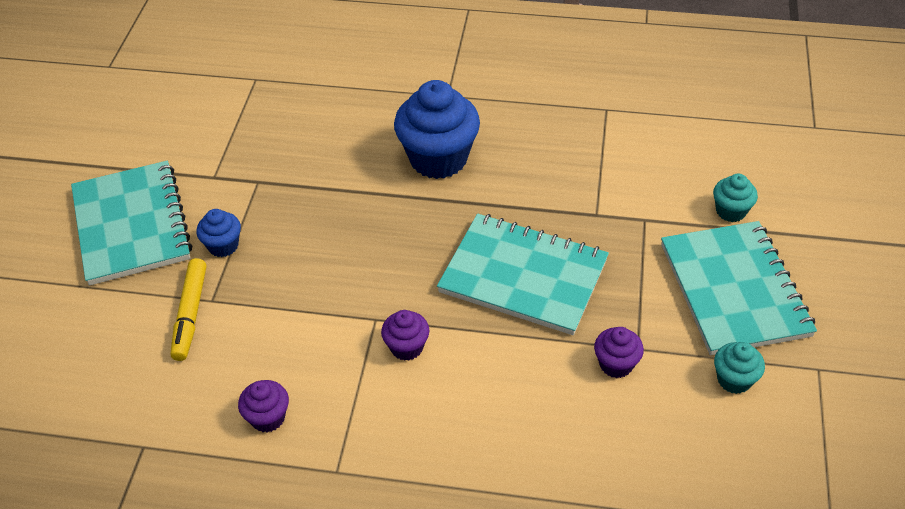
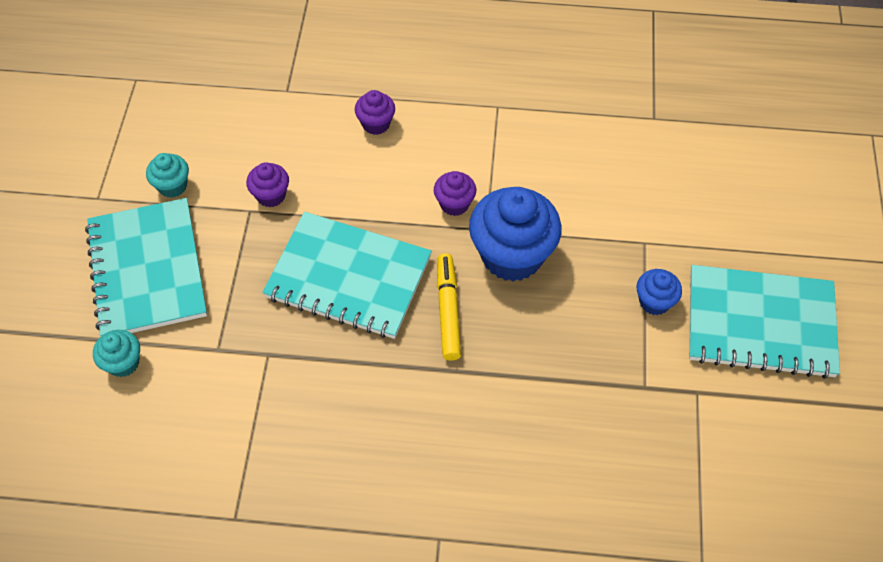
camera: 175 degrees right, 10 degrees up
(132, 225) = (760, 324): turquoise notebook -> turquoise notebook turned 60 degrees counterclockwise
(190, 314) = (659, 228): yellow marker -> yellow marker (448, 310)
(268, 418) = (561, 142): purple cupcake -> purple cupcake (376, 124)
(438, 158) = (443, 427): blue cupcake -> blue cupcake (512, 255)

